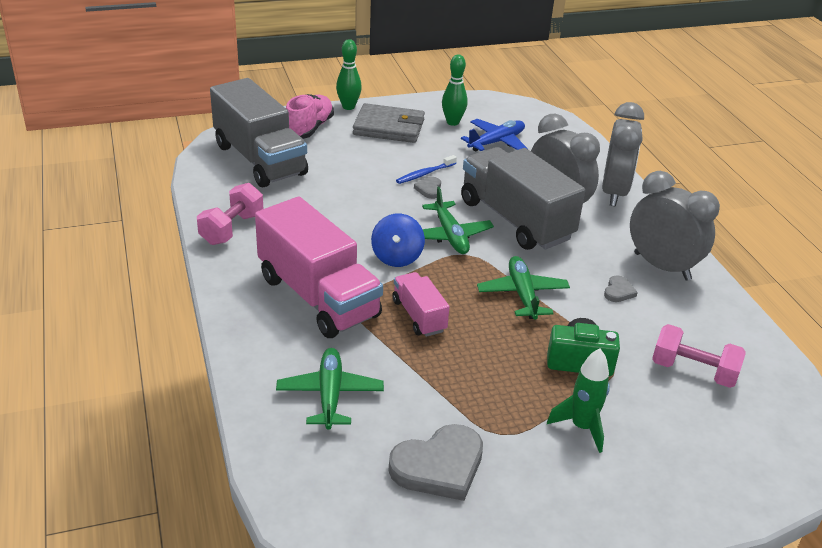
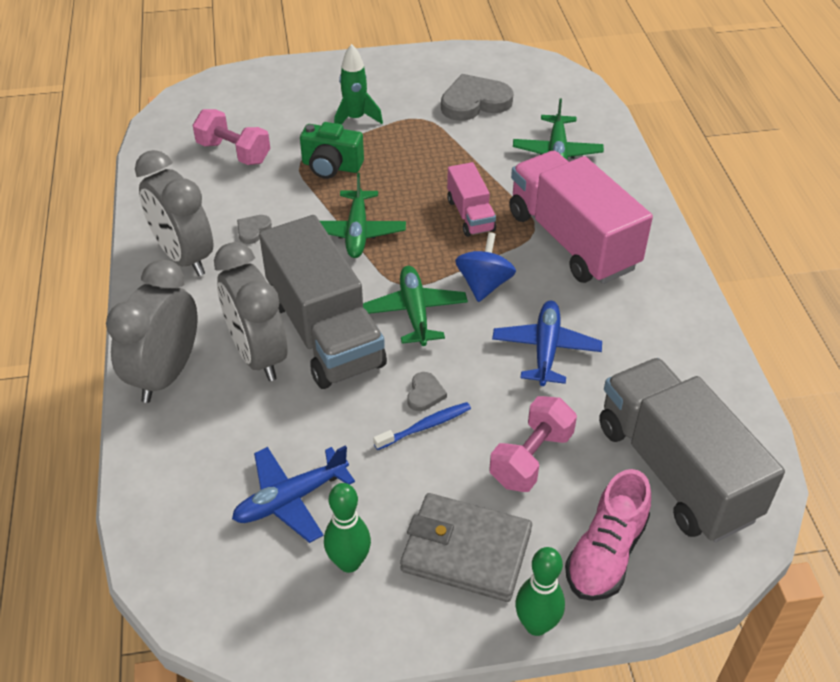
camera: 170 degrees left, 10 degrees up
(232, 229) = (684, 336): pink dumbbell -> pink dumbbell (531, 458)
(343, 216) = (546, 349): none -> blue plane

